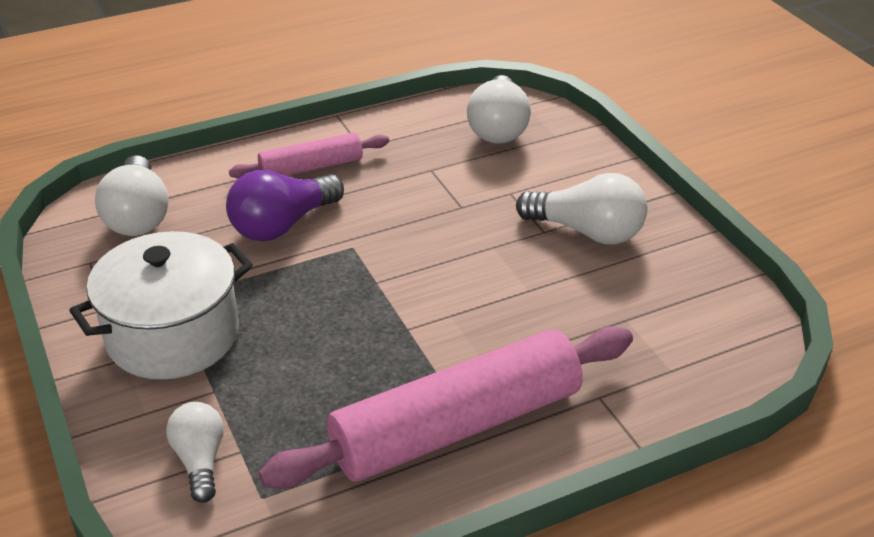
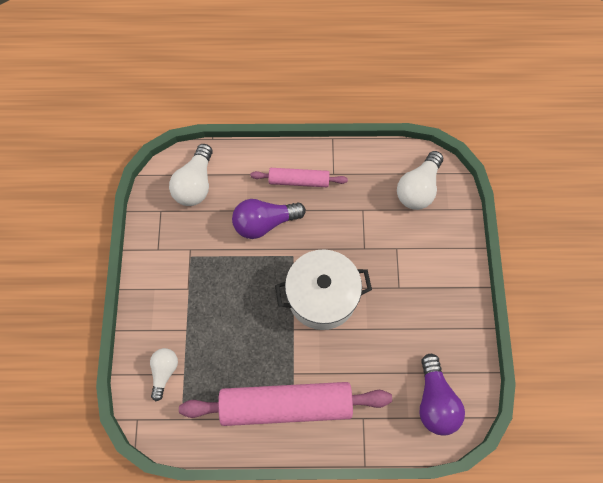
camera: 25 degrees right, 30 degrees up
(173, 335) = (181, 283): white pot -> white pot (322, 297)
(587, 232) = (421, 298): white light bulb -> none
(697, 336) = (435, 401): none -> purple light bulb

